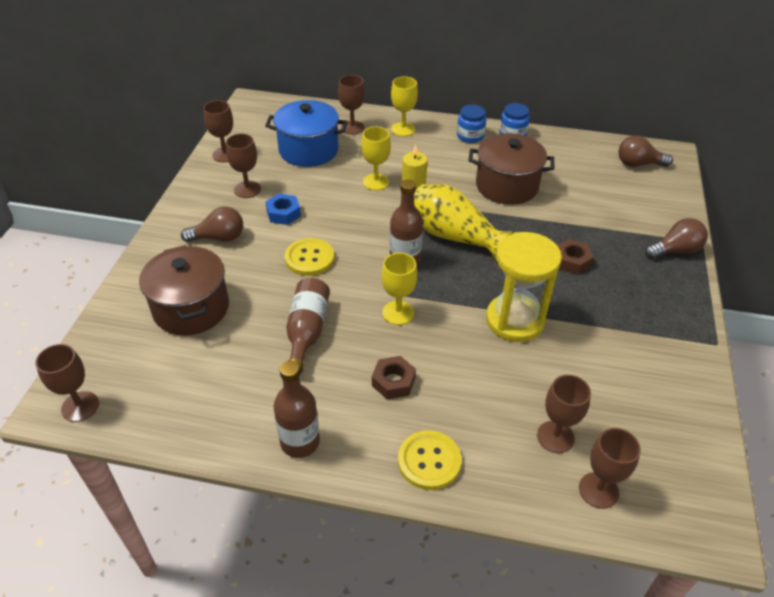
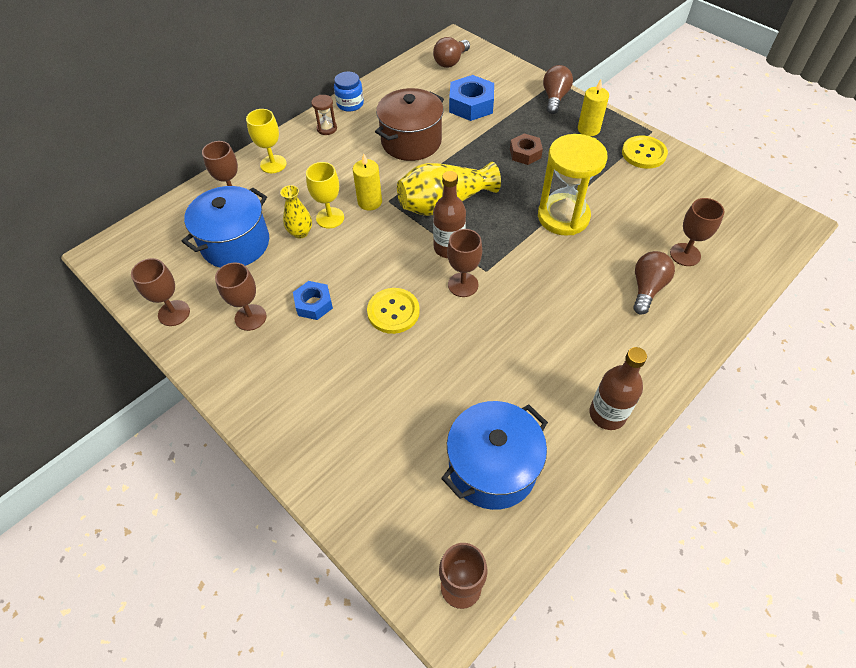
camera: 55 degrees left, 10 degrees up
(191, 308) = (390, 435): brown pot -> none
(196, 382) = (492, 467): none -> blue pot
(219, 238) = (305, 371): brown light bulb -> brown light bulb (647, 288)
(307, 331) = (485, 354): brown bottle -> none
(347, 174) = (300, 232): none -> yellow vase
(393, 382) = (579, 321): brown nut -> none
(398, 313) = (506, 282): yellow goblet -> none
(429, 461) = (670, 337): yellow button -> yellow button (643, 153)
(470, 136) = (327, 128): blue jar -> brown hourglass
(595, 200) = (471, 105): none -> blue nut
(598, 490) = (740, 257): brown goblet -> brown goblet (463, 285)
(659, 292) = (588, 129): none -> yellow candle

